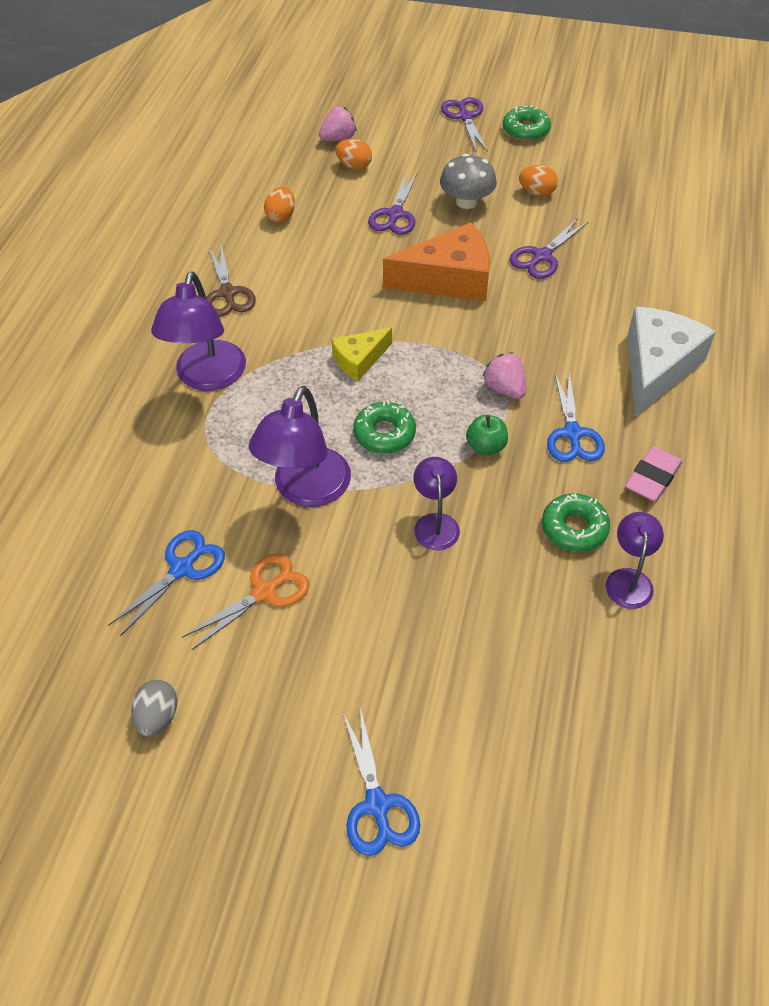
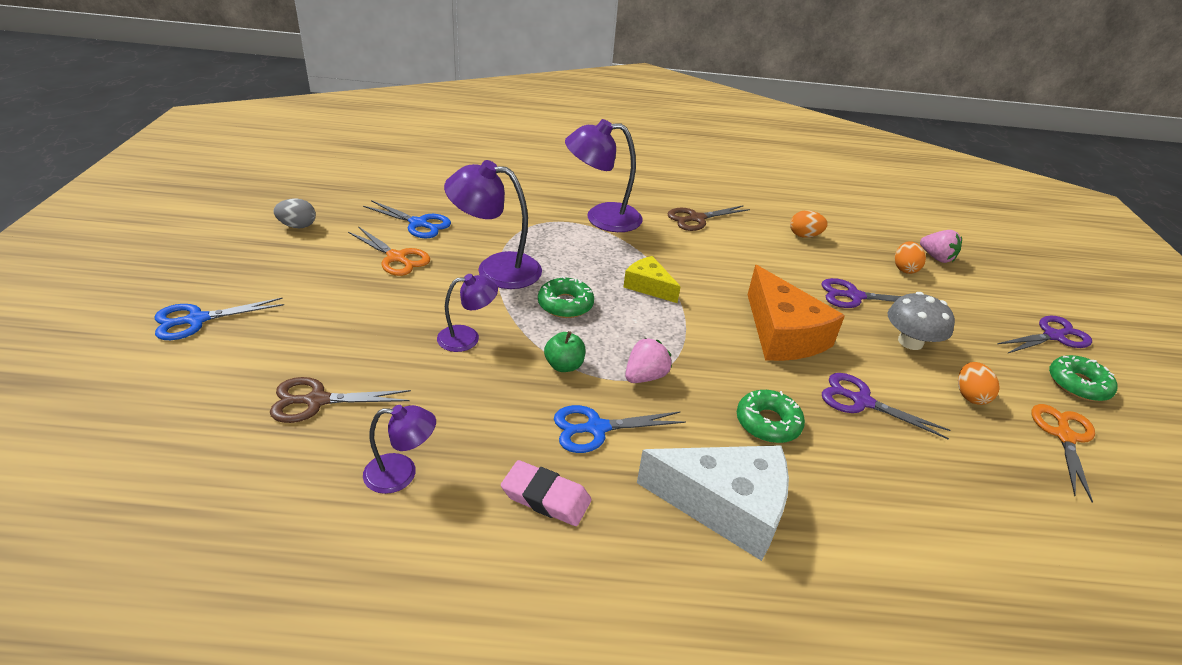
camera: 75 degrees right, 15 degrees down
(531, 656) = (317, 401): none -> brown scissors
(574, 528) = (467, 430): green donut -> green donut (768, 423)
(582, 162) = (1064, 436): none -> orange scissors

